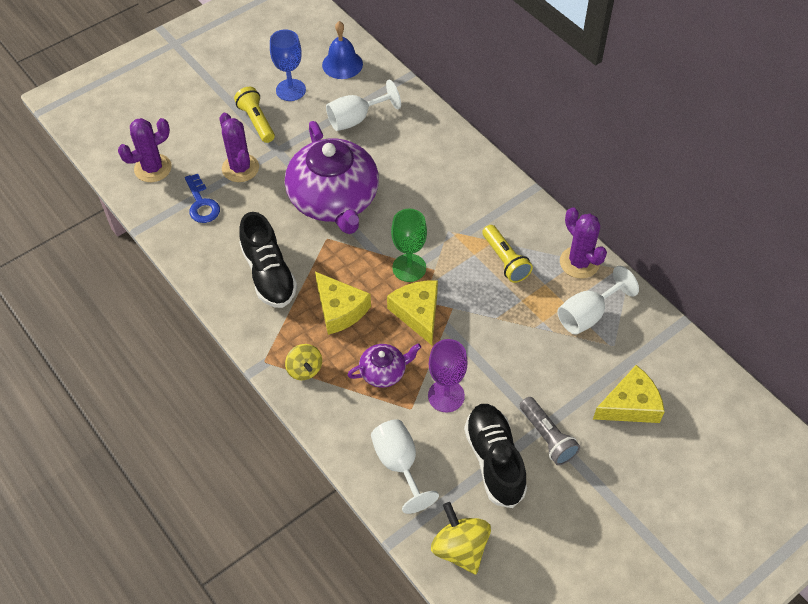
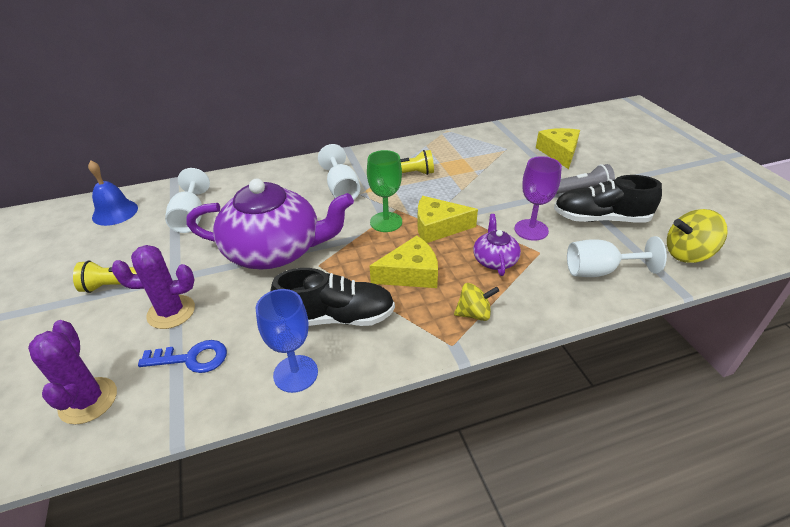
camera: 70 degrees left, 15 degrees down
(290, 90) = (106, 252): blue goblet -> blue goblet (295, 373)
(579, 262) = (428, 145): purple cactus -> none
(587, 315) = (476, 152): white goblet -> white goblet (342, 189)

